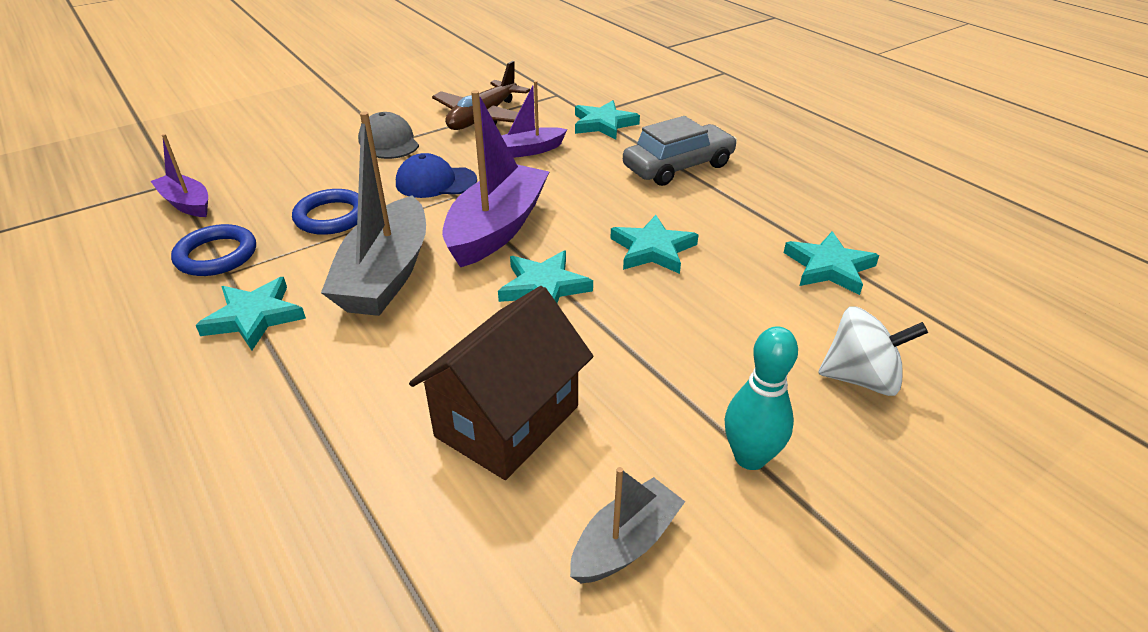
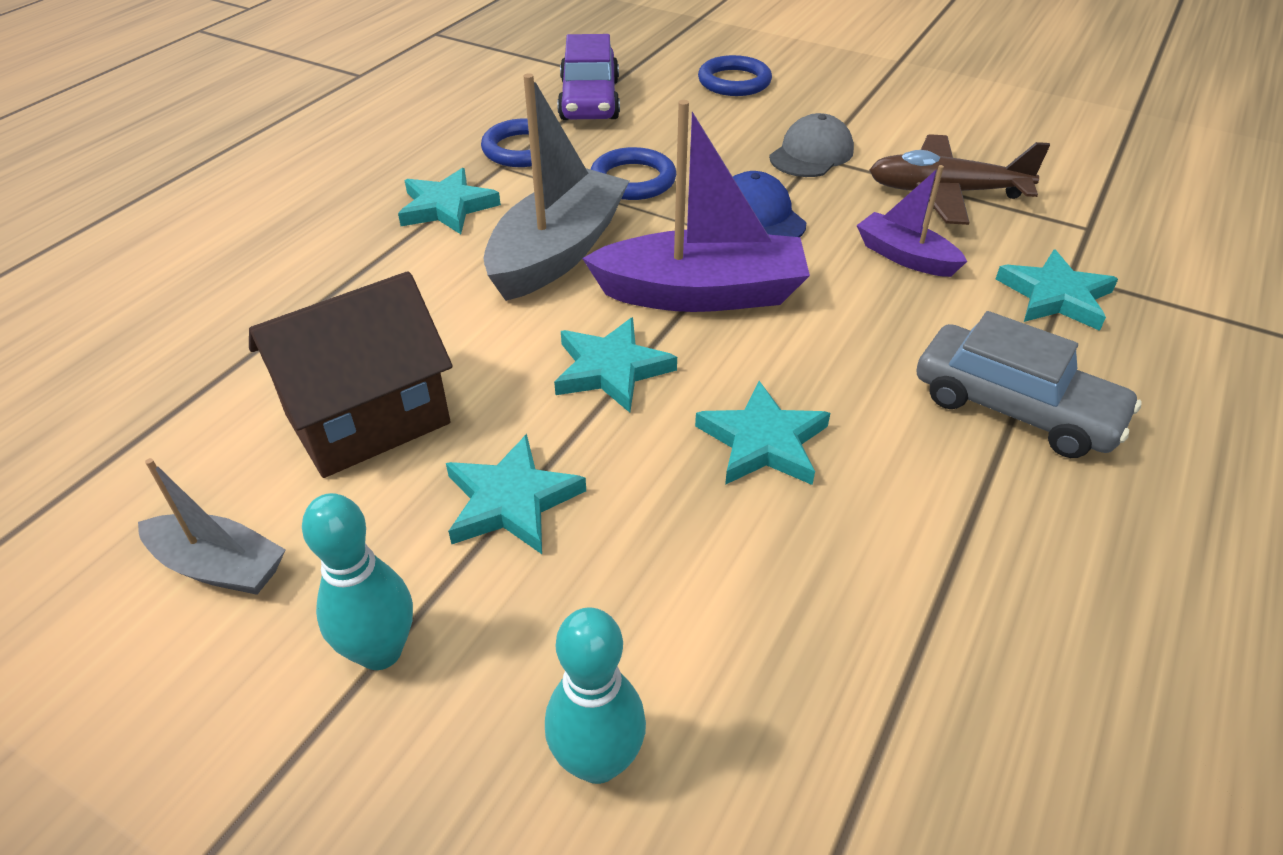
camera: 65 degrees right, 5 degrees up
(187, 204) = (589, 100): purple boat -> purple car
(257, 138) = (734, 82): none -> blue ring
(386, 275) = (558, 252): grey boat -> grey boat turned 135 degrees clockwise
(507, 421) = (368, 419): brown house -> brown house turned 45 degrees counterclockwise
(829, 267) = (876, 667): turquoise star -> turquoise star (511, 501)
(861, 378) = (598, 761): white spinning top -> turquoise bowling pin

